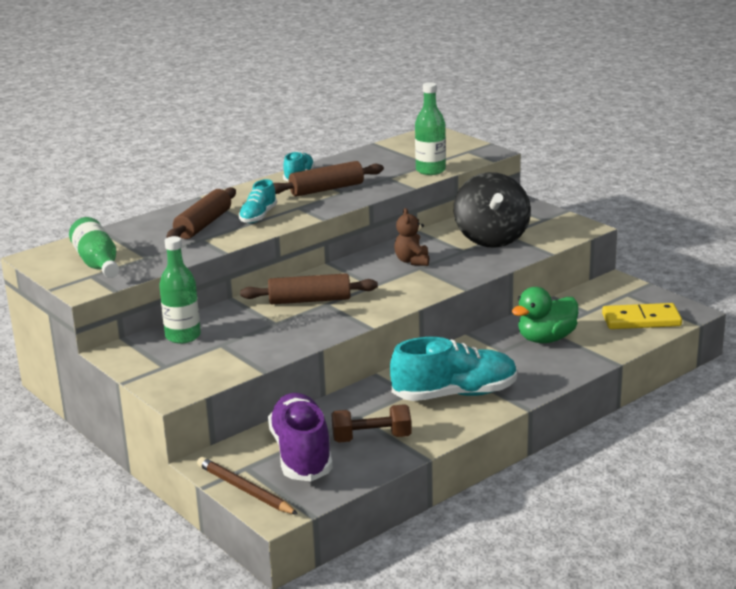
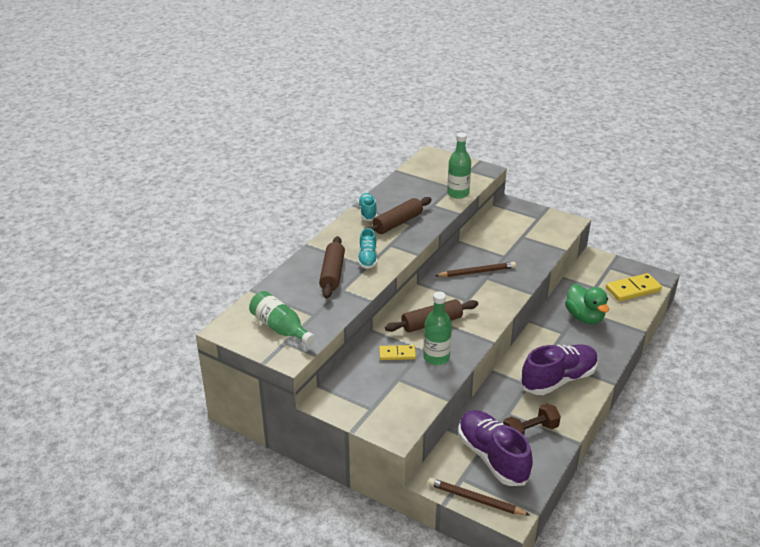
camera: 20 degrees left, 10 degrees up
(183, 336) = (364, 376): green bottle -> green bottle (436, 357)
(240, 322) = (397, 354): none -> yellow domino
(412, 261) = (477, 272): brown teddy bear -> brown pencil
(455, 394) = (558, 379): turquoise shoe -> purple shoe
(491, 239) = (516, 242): black spinning top -> none
(546, 339) = (584, 317): green duck -> green duck turned 60 degrees counterclockwise

